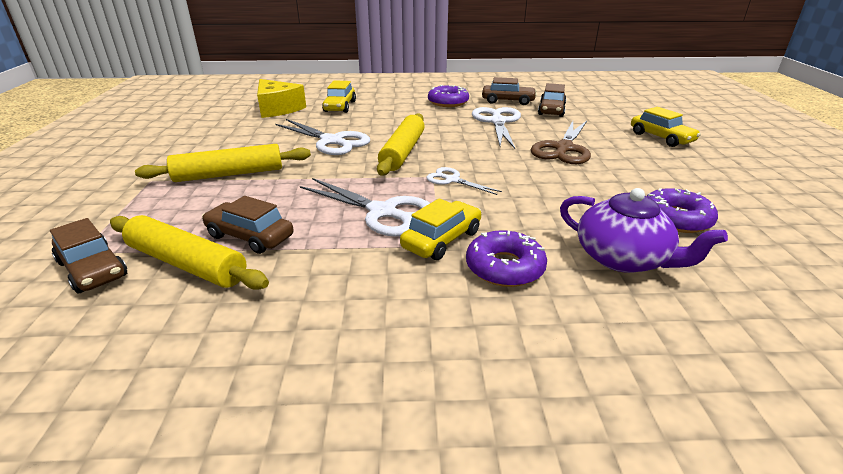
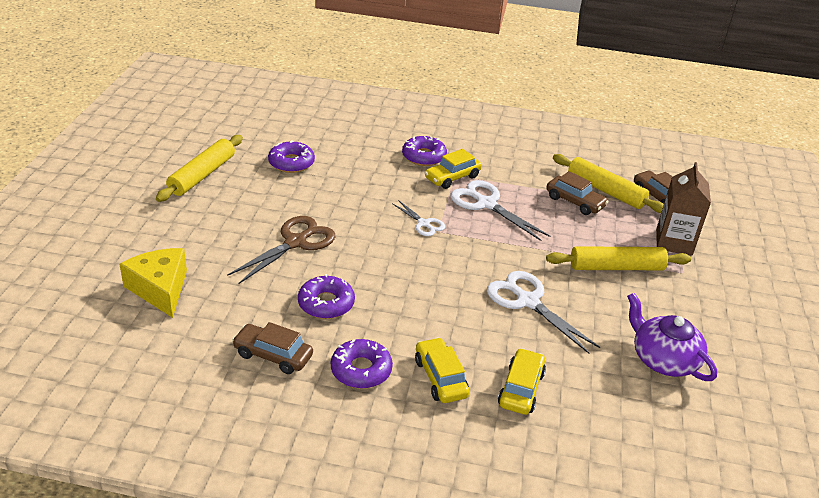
camera: 170 degrees left, 5 degrees up
(131, 208) = (674, 242): none -> brown carton
(278, 109) = (610, 400): yellow cheese -> yellow cheese (160, 289)
(403, 152) = (455, 268): yellow rolling pin -> yellow rolling pin (202, 175)
(497, 122) = (326, 303): white scissors -> purple donut
(551, 110) = (236, 317): brown car -> none
(623, 258) = (354, 149): purple teapot -> purple teapot (663, 359)
(661, 138) = (180, 239): yellow car -> yellow car (440, 378)

